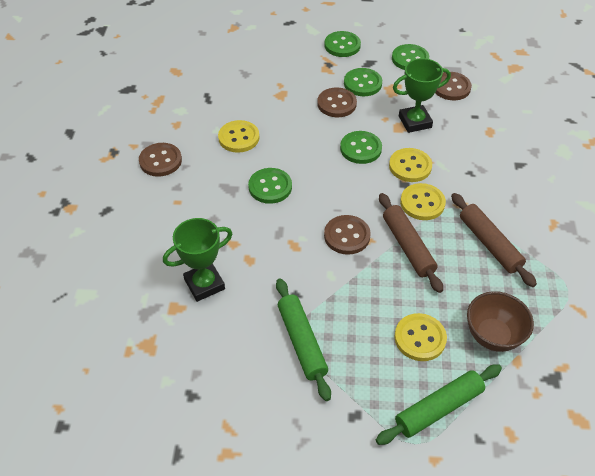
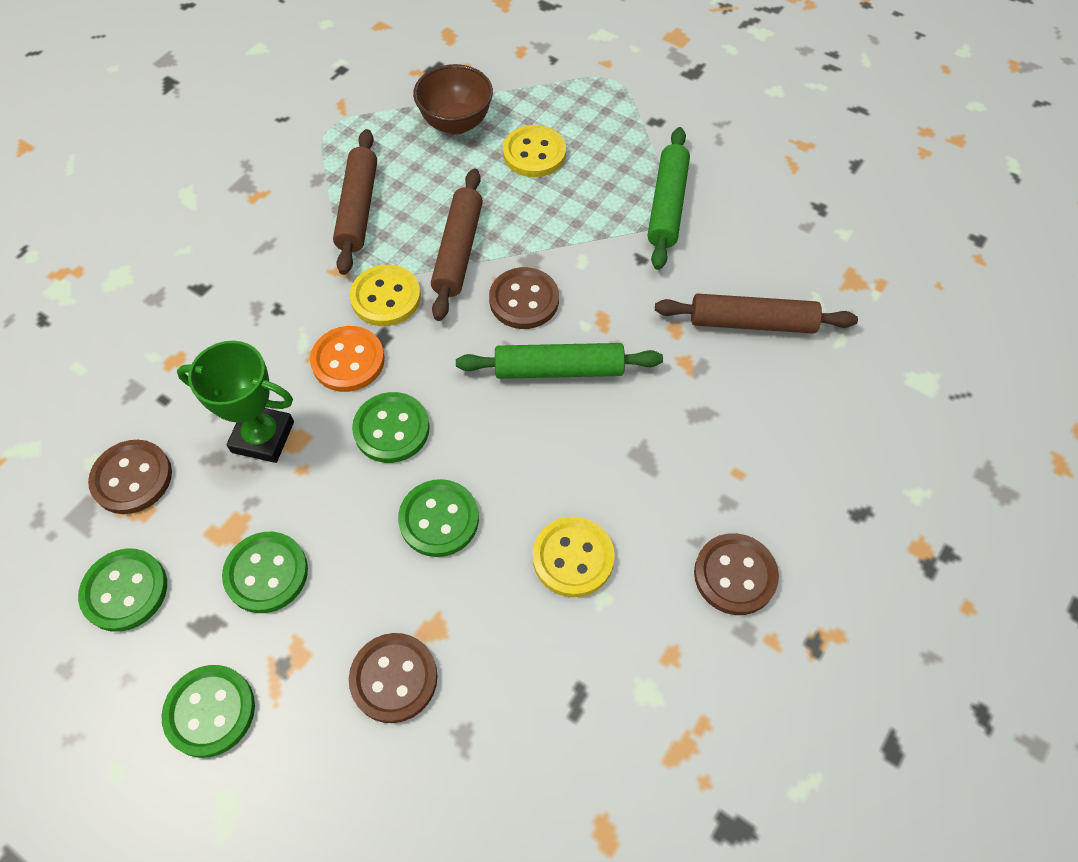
camera: 150 degrees left, 10 degrees up
(204, 284) = (752, 322): green trophy -> brown rolling pin
(270, 187) = (579, 428): green button -> green button (439, 519)
(336, 104) = (352, 547): brown button -> brown button (394, 678)
(410, 166) = (348, 360): yellow button -> orange button
(438, 408) = (569, 93): green rolling pin -> green rolling pin (559, 369)

